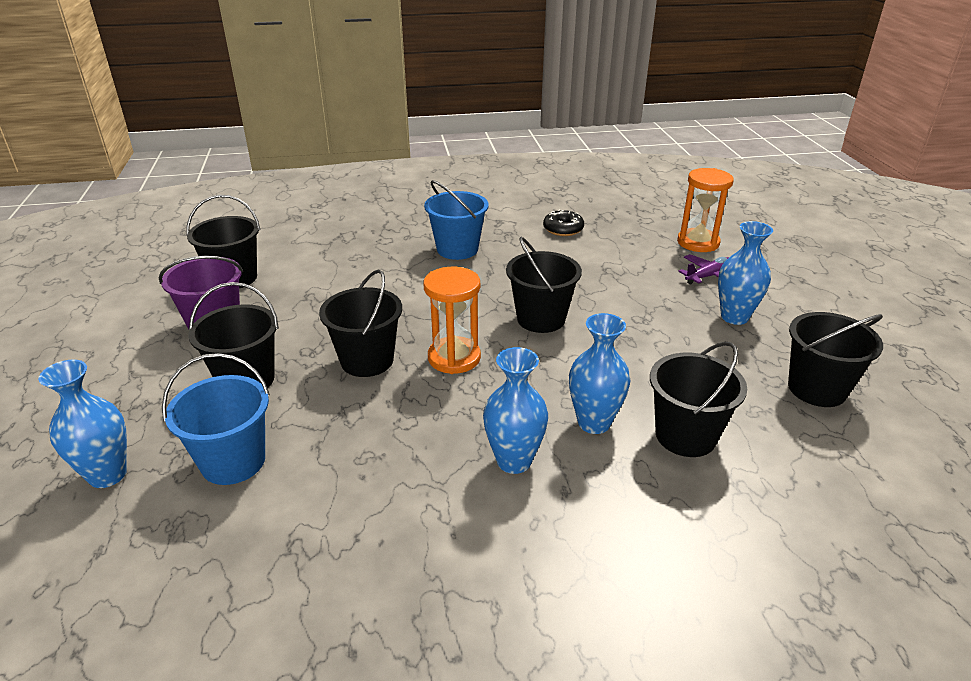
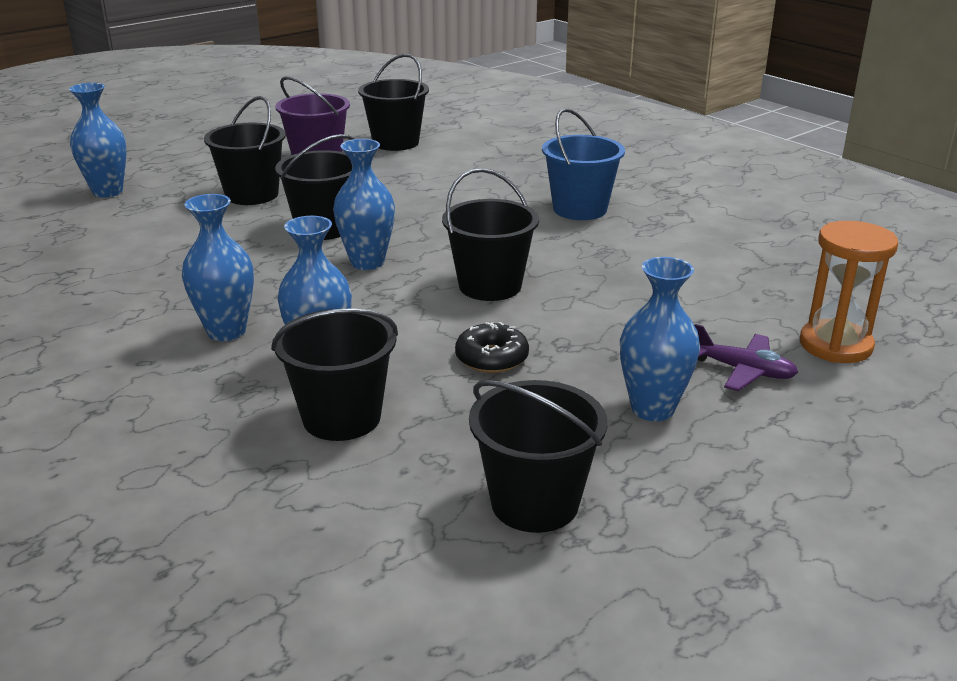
camera: 60 degrees right, 5 degrees down
(233, 461) = (147, 223): blue bucket -> none
(454, 358) = (367, 262): orange hourglass -> blue vase
(563, 229) = (721, 250): black donut -> black donut (492, 358)

